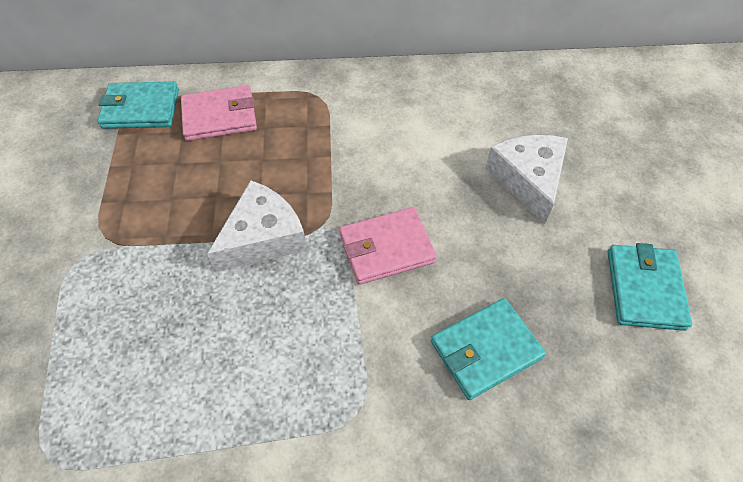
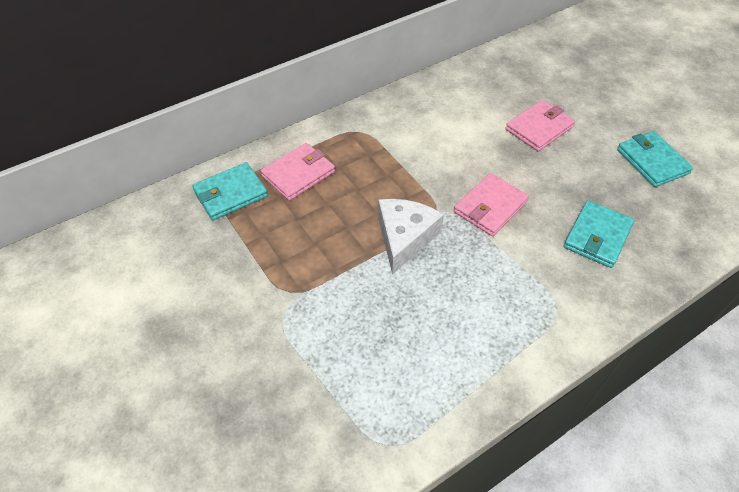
camera: 30 degrees left, 5 degrees down
(527, 180) = (539, 128): white cheese -> pink wallet

